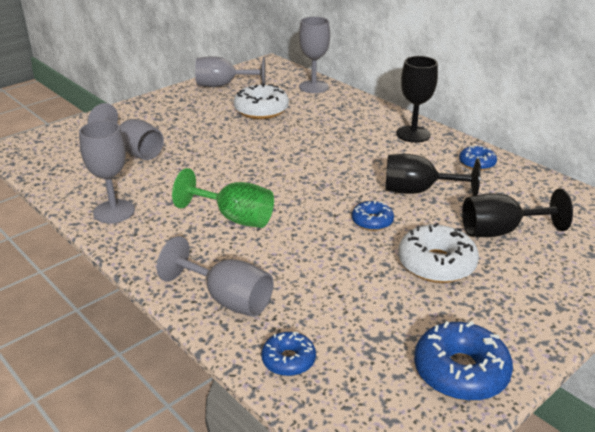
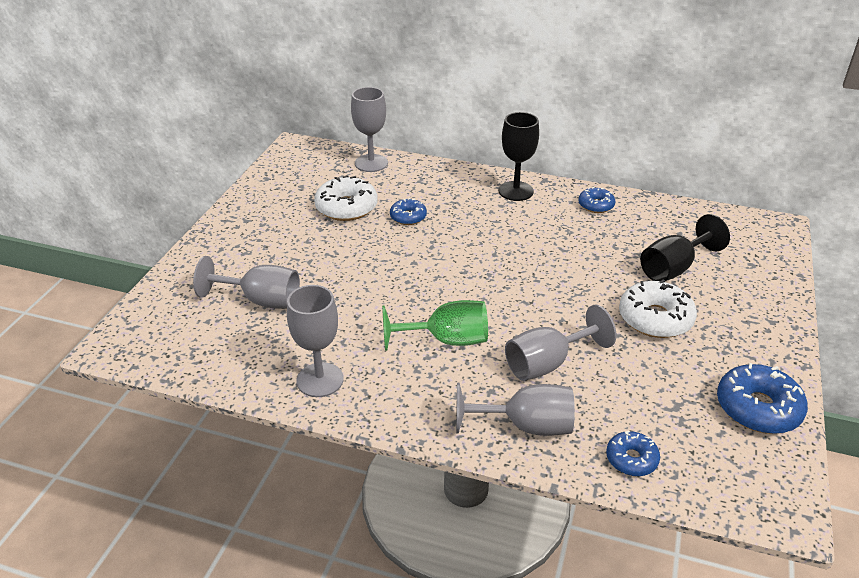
camera: 30 degrees left, 5 degrees up
(223, 85) = (274, 189): grey goblet -> grey goblet (547, 363)
(372, 221) = (568, 297): blue donut -> blue donut (408, 217)
(418, 191) = (576, 251): black goblet -> none

